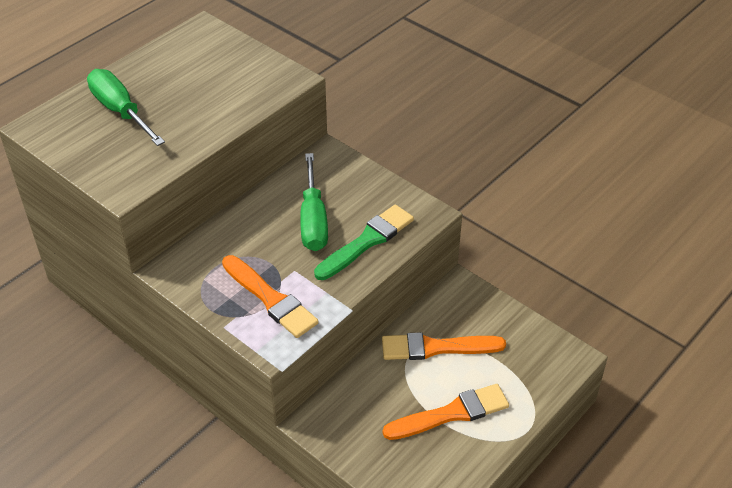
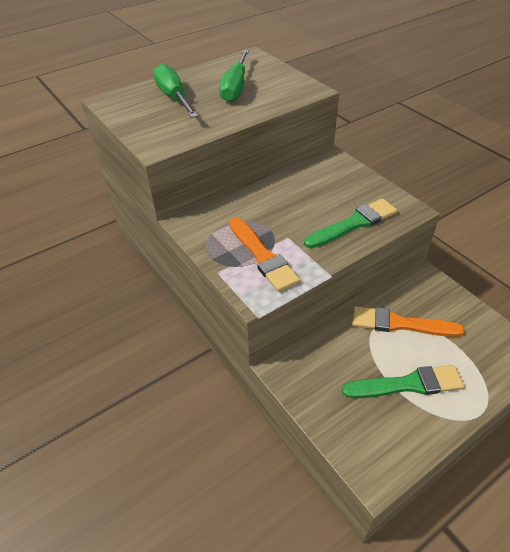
camera: 15 degrees right, 0 degrees up
(313, 220) = (311, 202): green screwdriver -> green screwdriver (235, 88)
(451, 413) = (407, 384): orange brush -> green brush

